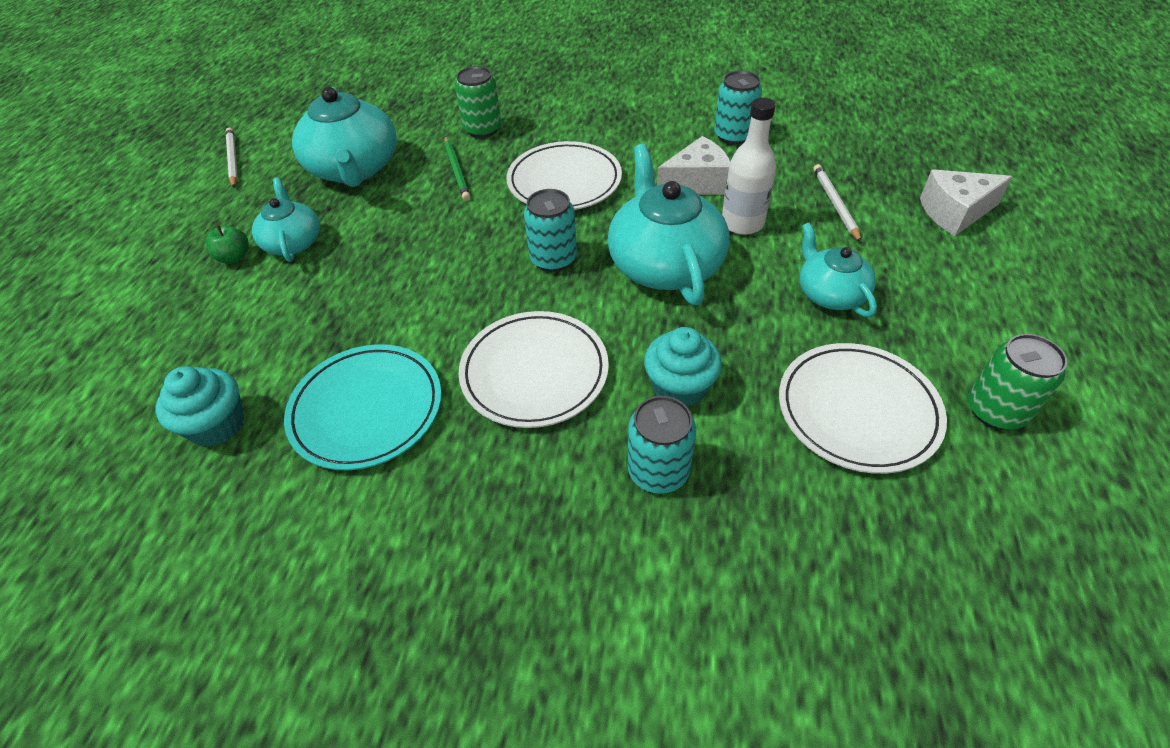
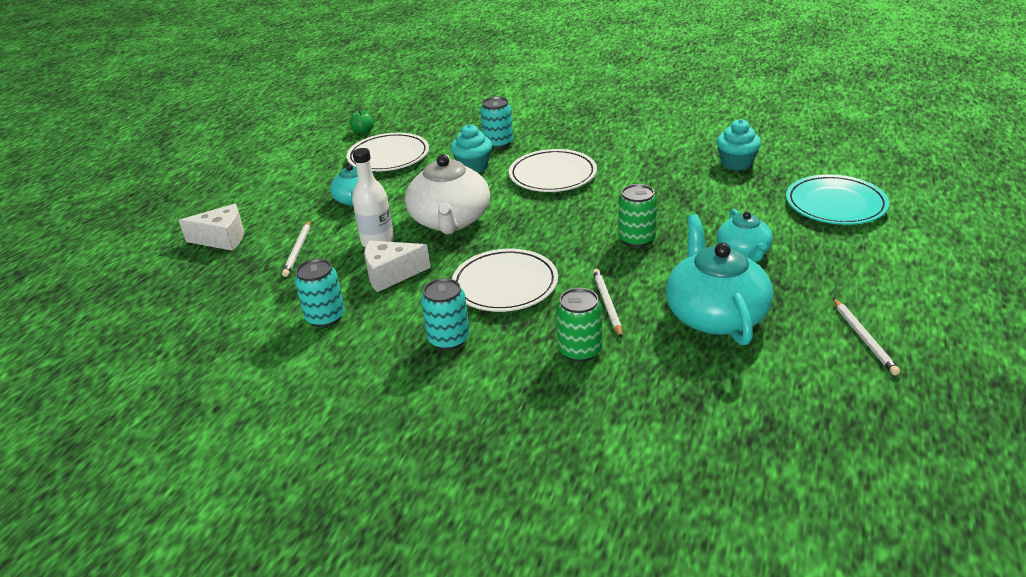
camera: 170 degrees left, 15 degrees down
(234, 257) = (789, 244): green apple -> green apple (363, 131)
(367, 409) = (650, 165): turquoise plate -> turquoise plate (835, 204)
(457, 170) = (607, 304): green pencil -> white pencil
(553, 259) = (529, 228): turquoise can -> turquoise can (449, 339)
(664, 264) = (450, 220): turquoise teapot -> white teapot
(995, 410) = (323, 154): green can -> green can (636, 239)

